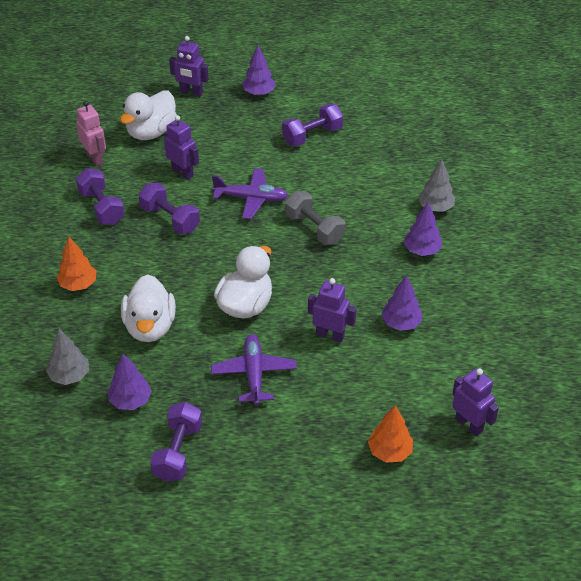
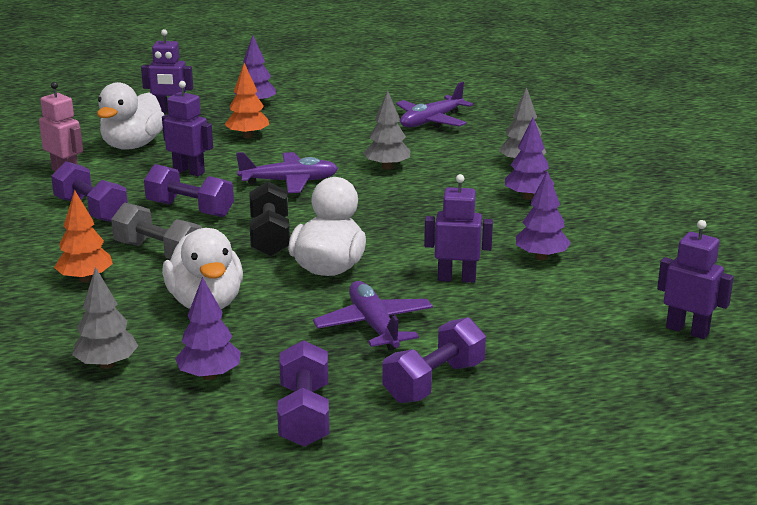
camera: 15 degrees left, 20 degrees down
(215, 263) = (270, 237): none -> black dumbbell
(312, 136) = (339, 128): purple dumbbell -> purple dumbbell (434, 382)
(314, 229) = (383, 196): grey dumbbell -> grey dumbbell (159, 253)
(330, 193) = (387, 167): none -> grey tree
(387, 139) = (431, 121): none -> purple plane
(389, 452) = (602, 370): orange tree -> orange tree (248, 136)

